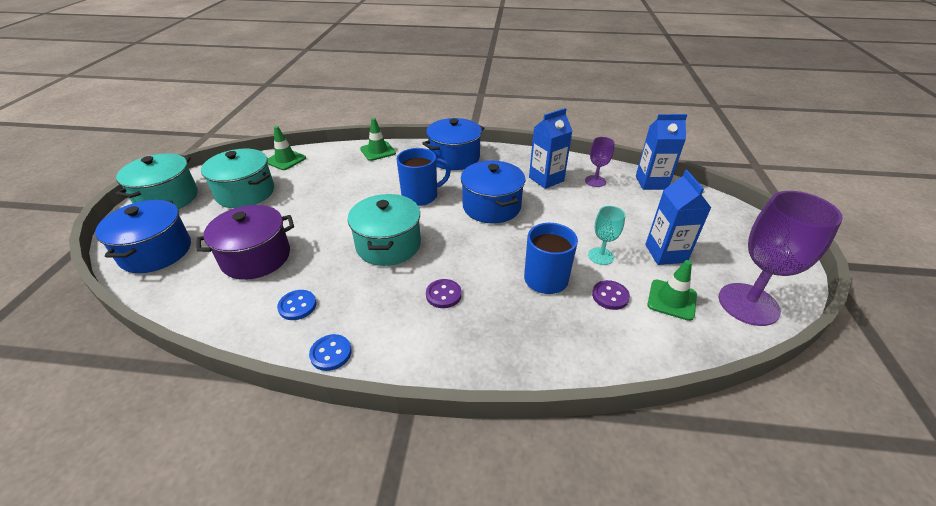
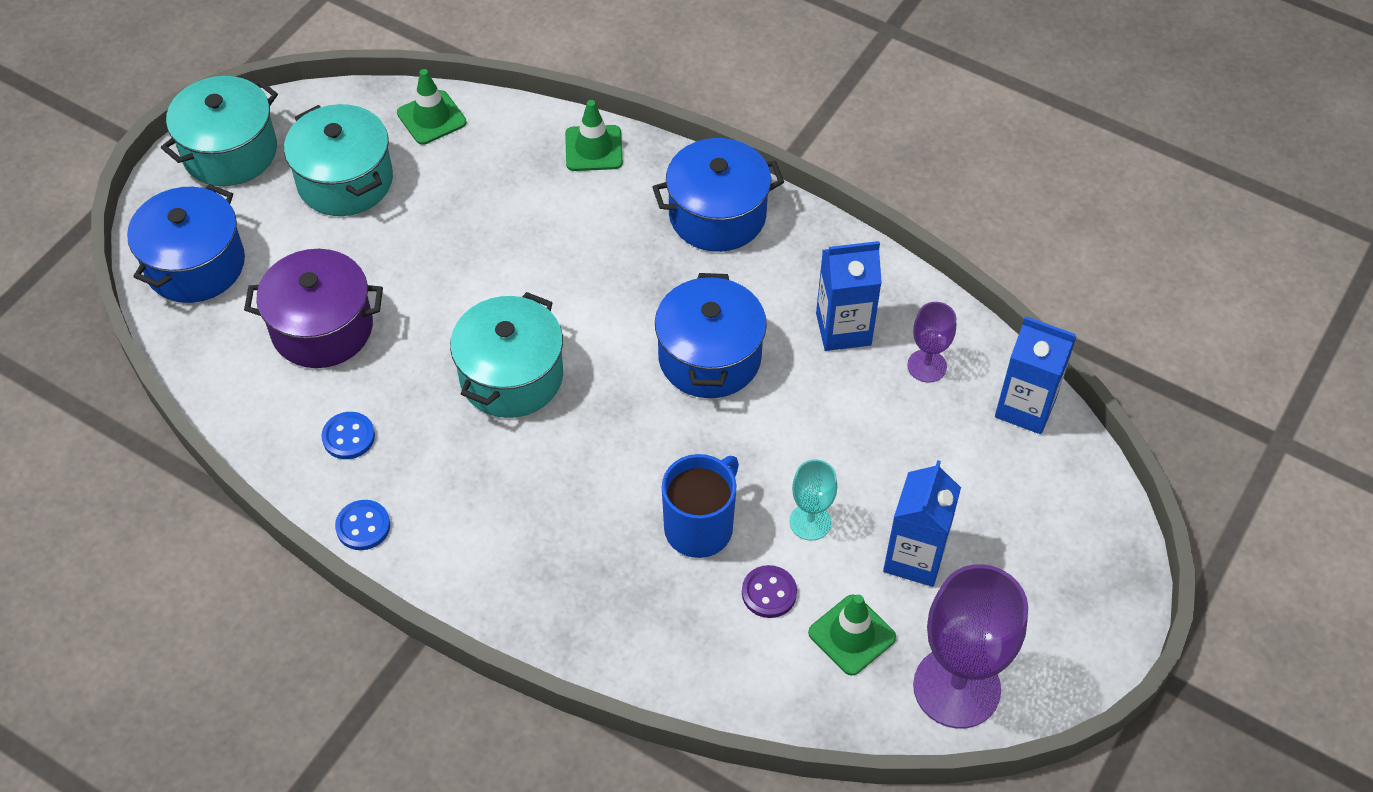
camera: 25 degrees right, 15 degrees up
(421, 196) = (610, 290): blue mug -> none
(443, 294) = (543, 496): purple button -> none

